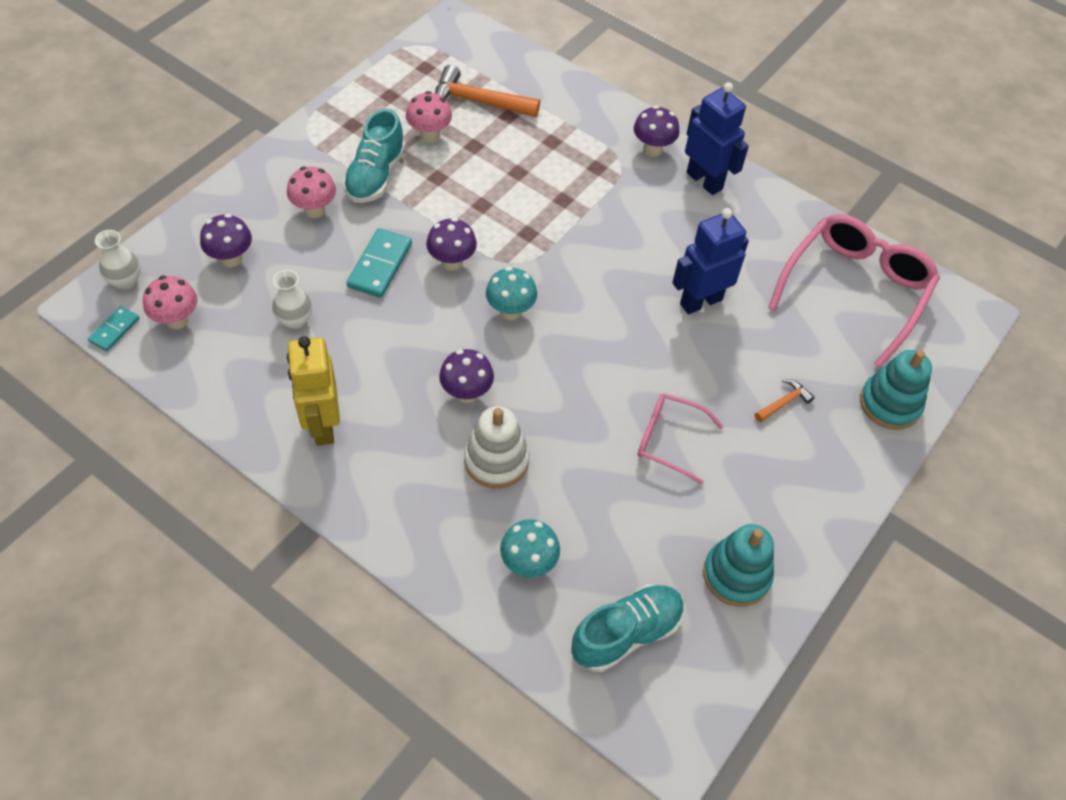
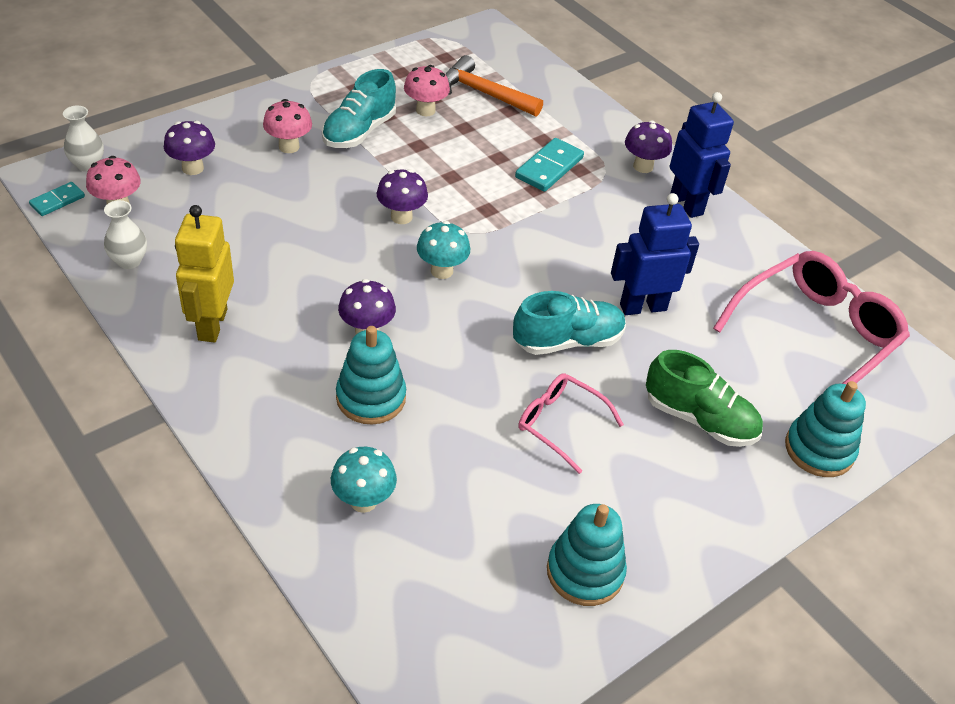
camera: 15 degrees right, 10 degrees down
(295, 320) = (228, 231): white vase -> white vase (129, 261)
(380, 265) = (330, 204): turquoise domino -> turquoise domino (549, 167)
(496, 460) = (371, 398): white stacking toy -> turquoise stacking toy
(626, 633) = (440, 596): turquoise shoe -> turquoise shoe (568, 341)
(784, 402) = (699, 419): orange hammer -> green shoe

